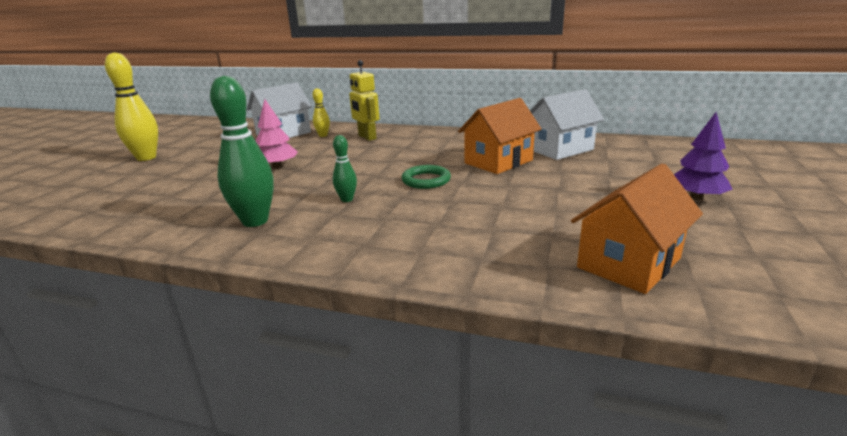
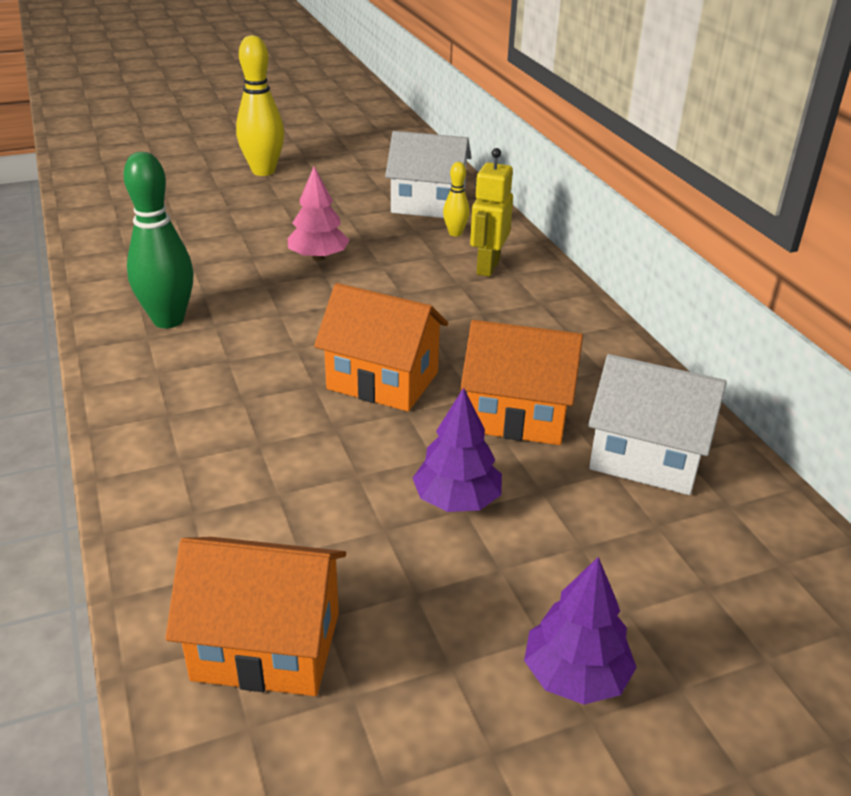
camera: 50 degrees right, 10 degrees up
(347, 199) = (270, 349): green bowling pin -> none
(426, 180) = (383, 380): green ring -> orange house
(549, 189) = (456, 500): none -> purple tree

